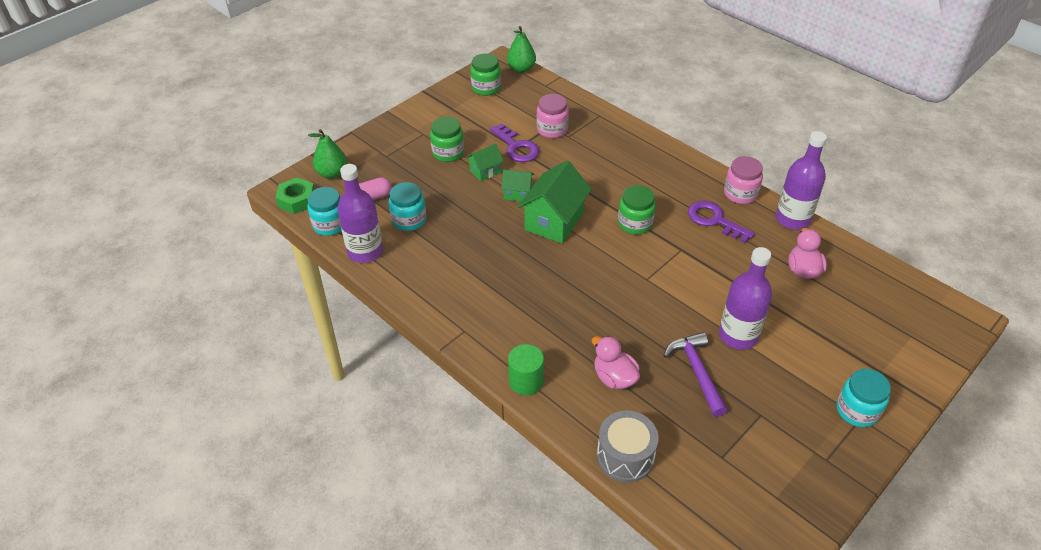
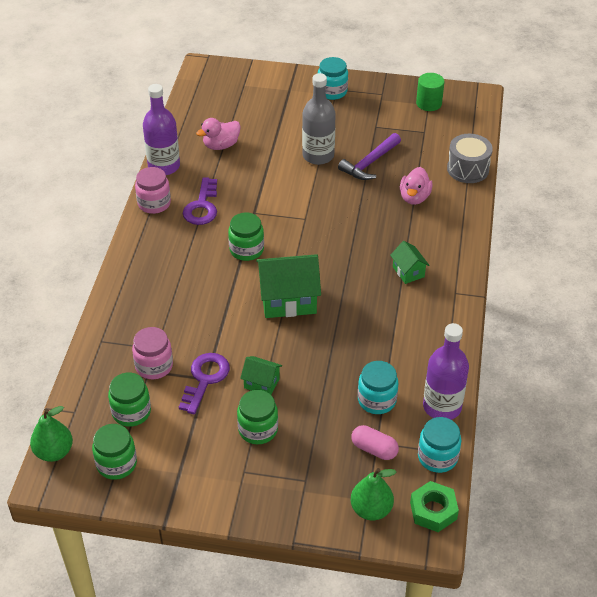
camera: 125 degrees left, 0 degrees up
(517, 193) = (273, 342): green house -> green house (408, 272)
(521, 107) = (131, 412): none -> green jar
(526, 381) = (462, 237): green cylinder -> green cylinder (429, 103)
(738, 335) = (318, 155): purple bottle -> grey bottle

